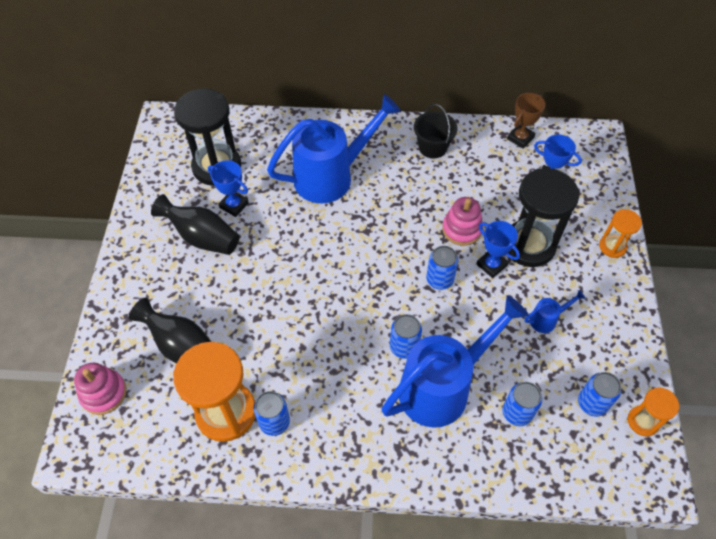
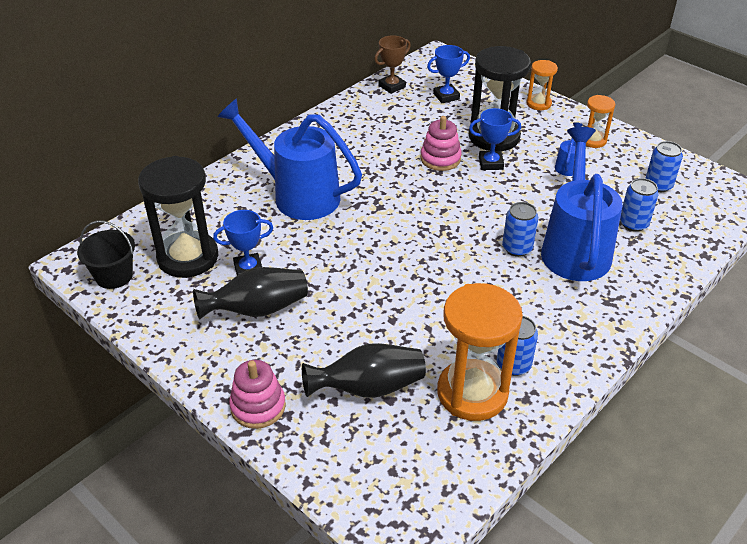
camera: 50 degrees left, 15 degrees down
(103, 393) = (357, 478): pink stacking toy -> pink stacking toy (258, 406)
(332, 176) = (297, 195): blue watering can -> blue watering can turned 75 degrees counterclockwise
(432, 147) = (342, 129): black bucket -> black bucket (114, 276)
(439, 279) = (474, 195): blue can -> none
(520, 138) = (392, 86): brown trophy -> brown trophy turned 60 degrees clockwise
(643, 421) = (693, 172): orange hourglass -> orange hourglass (593, 140)

